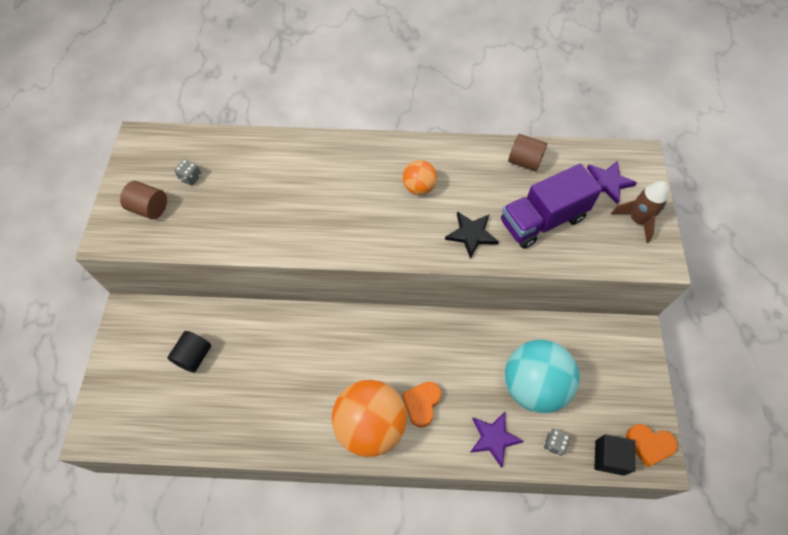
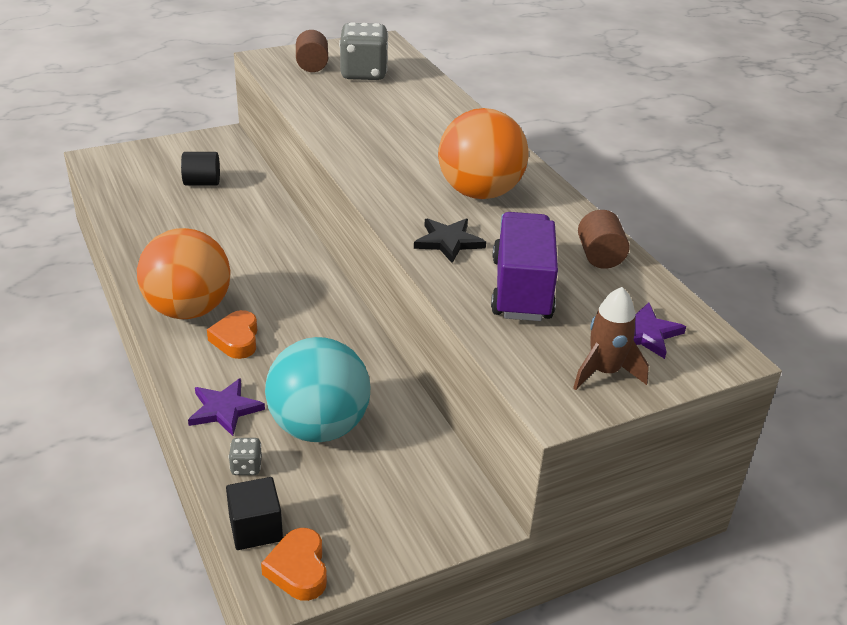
camera: 60 degrees right, 25 degrees down
(191, 178) = (363, 73): grey dice -> grey dice, size x2.31
(419, 187) = (479, 193): orange ball -> orange ball, size x1.98
(421, 404) = (236, 339): orange heart -> orange heart turned 90 degrees counterclockwise
(542, 220) = (521, 289): purple truck -> purple truck turned 60 degrees clockwise

